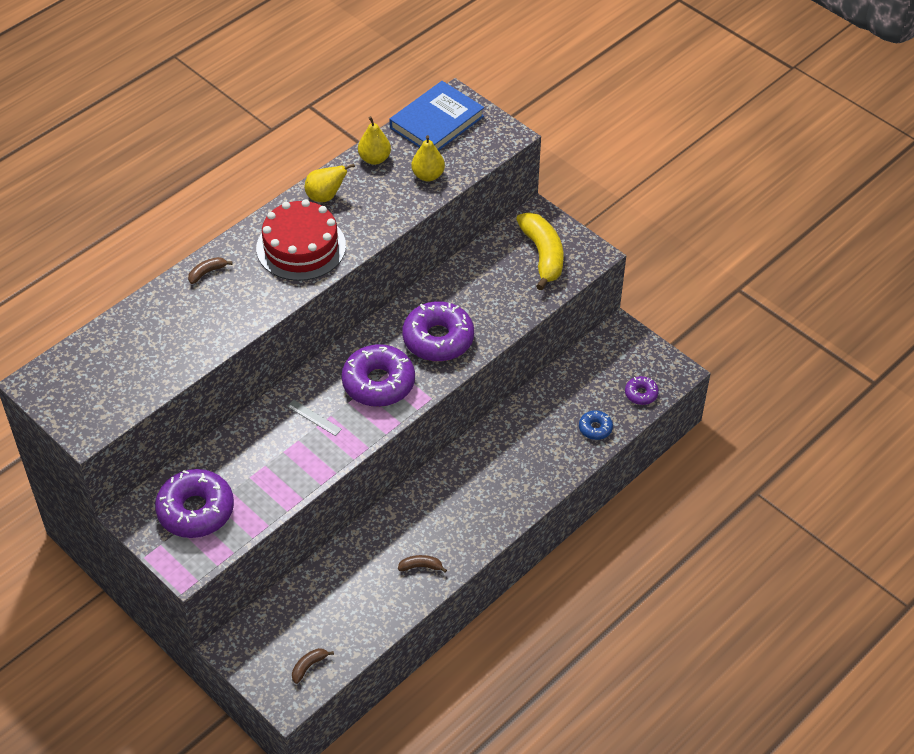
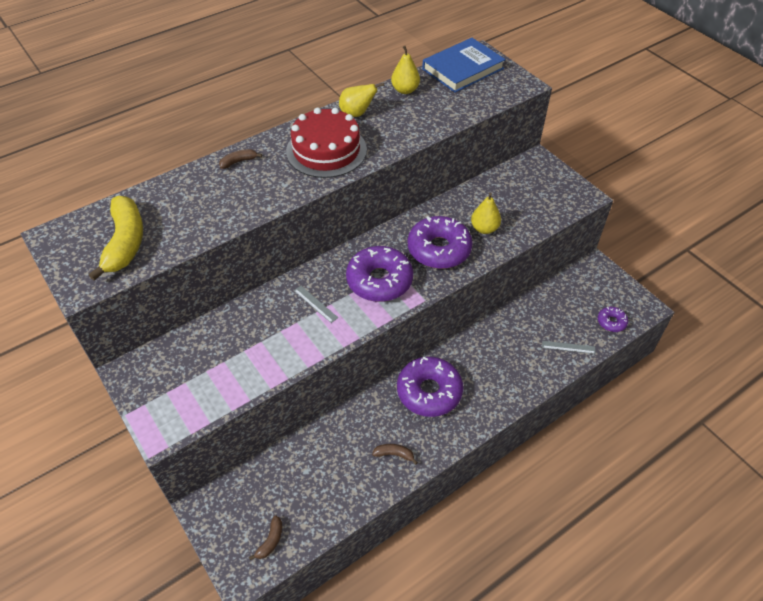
camera: 10 degrees right, 0 degrees up
(196, 510) = (186, 375): purple donut -> purple donut (429, 392)
(308, 666) = (270, 541): brown banana -> brown banana turned 150 degrees clockwise
(428, 175) = (449, 107): yellow pear -> yellow pear (484, 228)
(543, 255) = (539, 191): yellow banana -> yellow banana (125, 242)
(595, 428) = (568, 347): blue donut -> grey ruler

